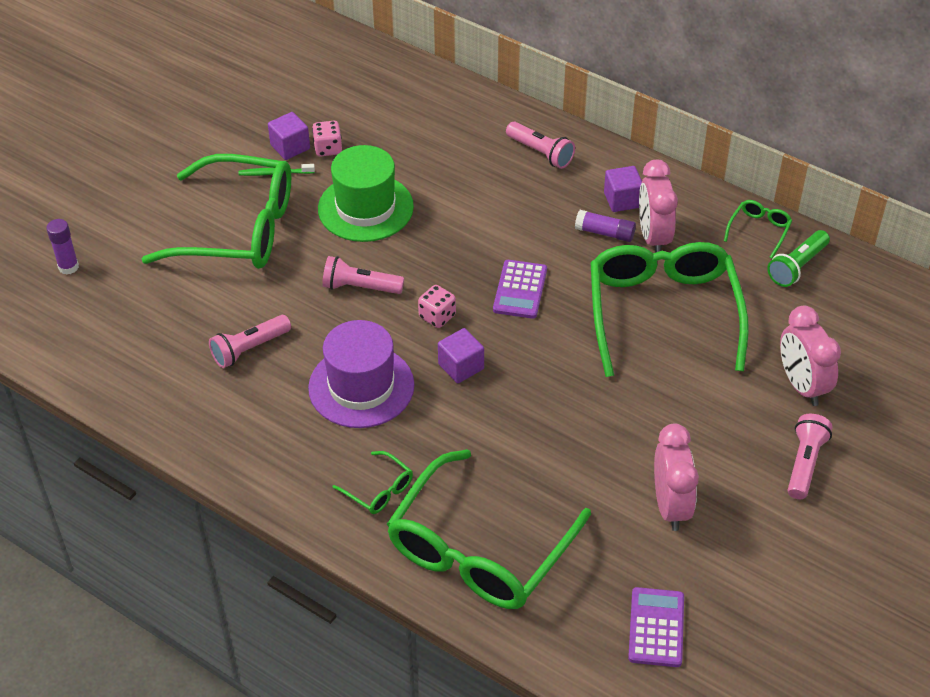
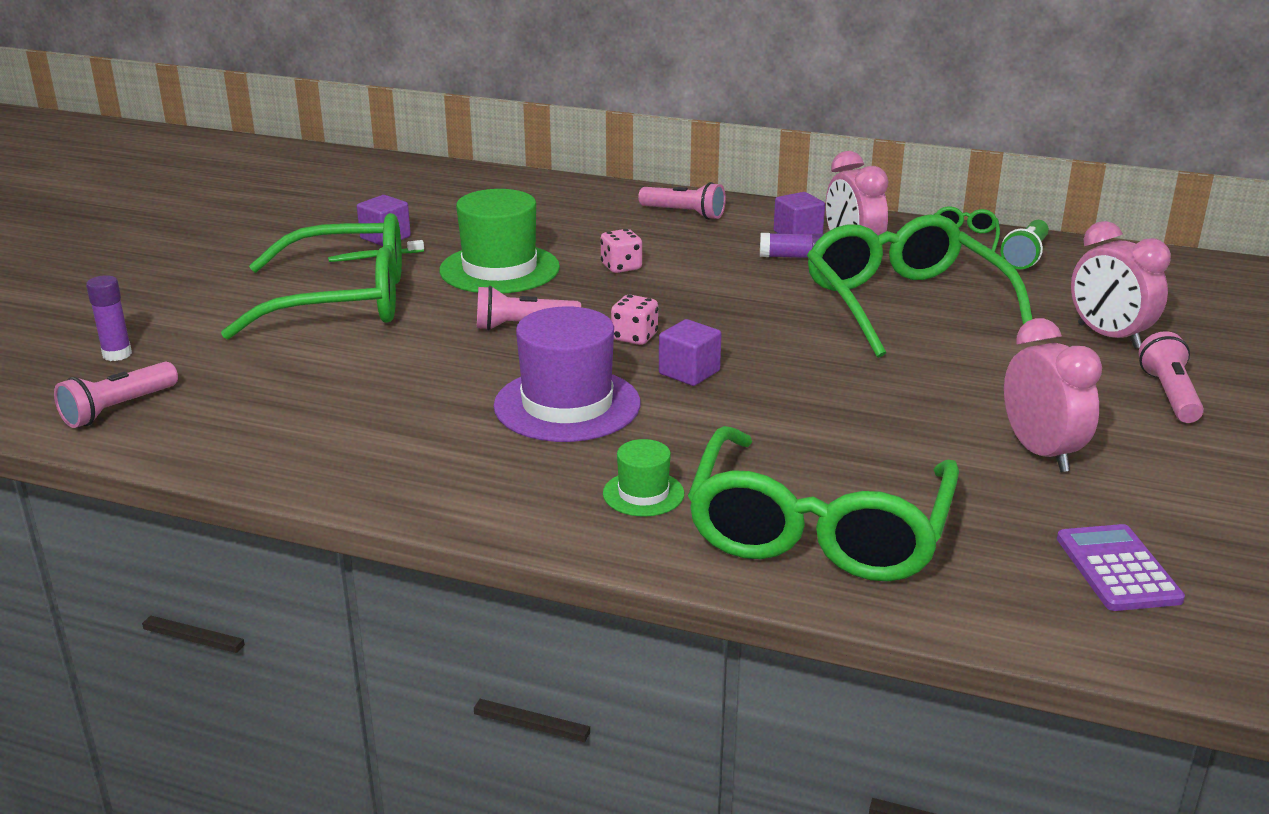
camera: 15 degrees left, 20 degrees down
(249, 349) = (398, 392): pink flashlight -> pink flashlight (118, 409)
(328, 149) = (432, 234): pink dice -> pink dice (621, 267)
(379, 490) = (643, 494): green glasses -> green hat
(520, 290) = (724, 306): purple calculator -> none

